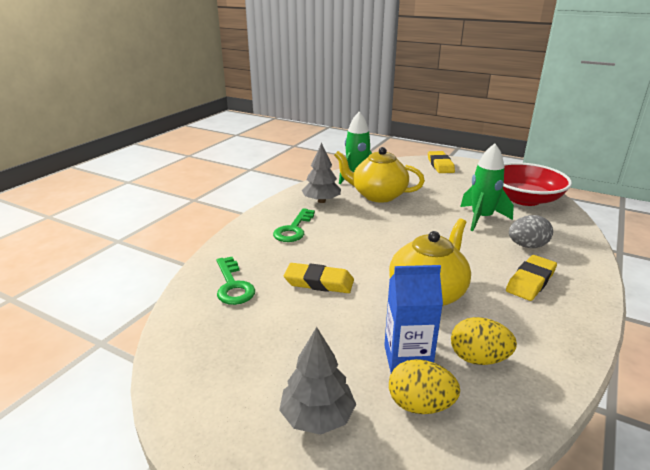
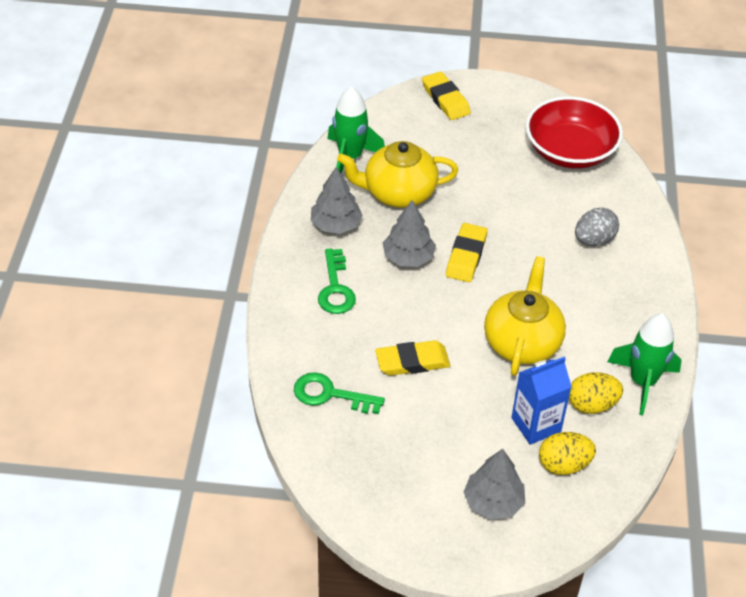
camera: 25 degrees left, 20 degrees up
(233, 285) = (330, 394): green key -> green key turned 150 degrees clockwise
(362, 225) = (408, 257): none -> grey tree
(481, 218) = (533, 204): green rocket -> green rocket (642, 382)
(530, 281) = (610, 294): yellow eraser -> yellow eraser (466, 256)

